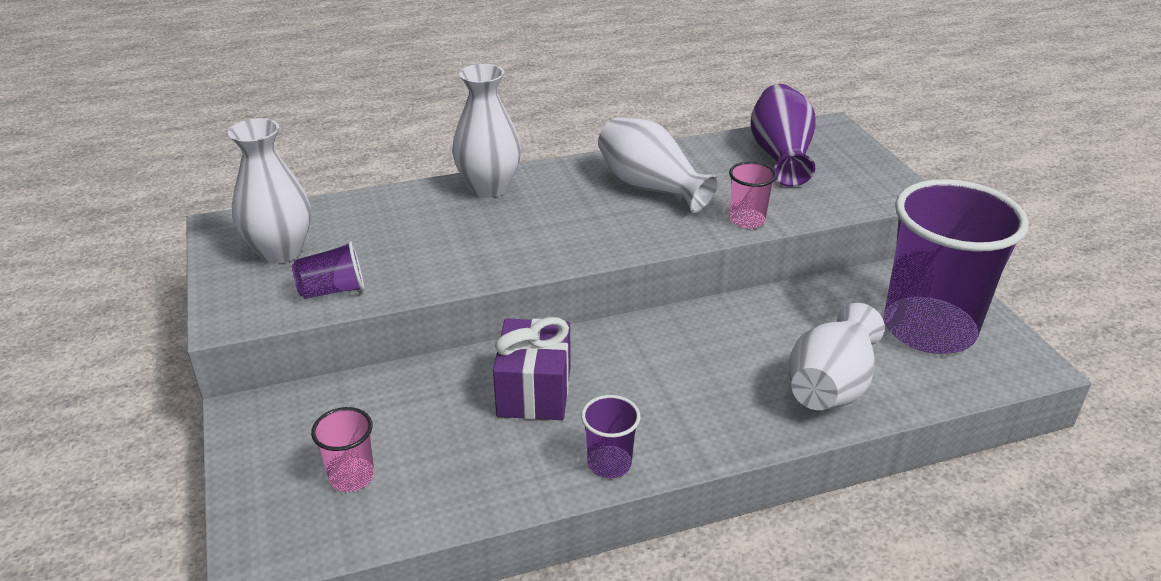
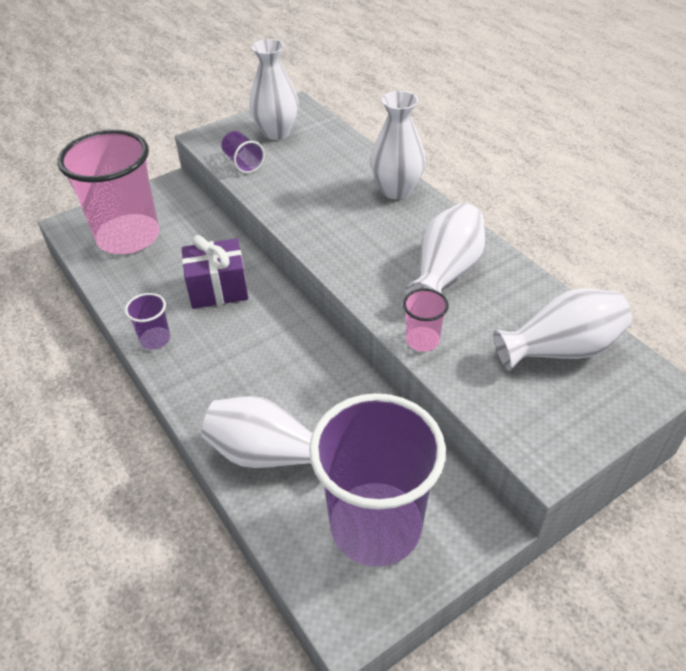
camera: 75 degrees right, 10 degrees up
(351, 476) = (128, 237): pink cup -> pink cup, size x2.41
(781, 156) = (561, 349): purple vase -> white vase

